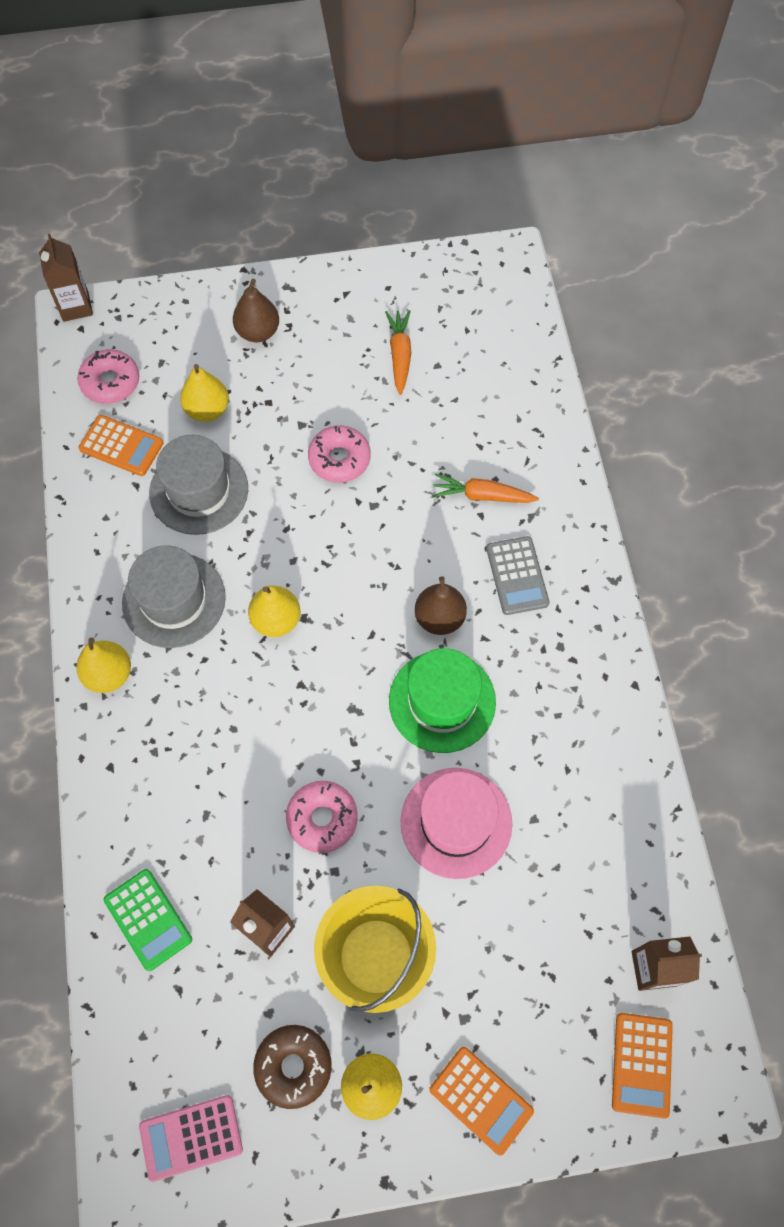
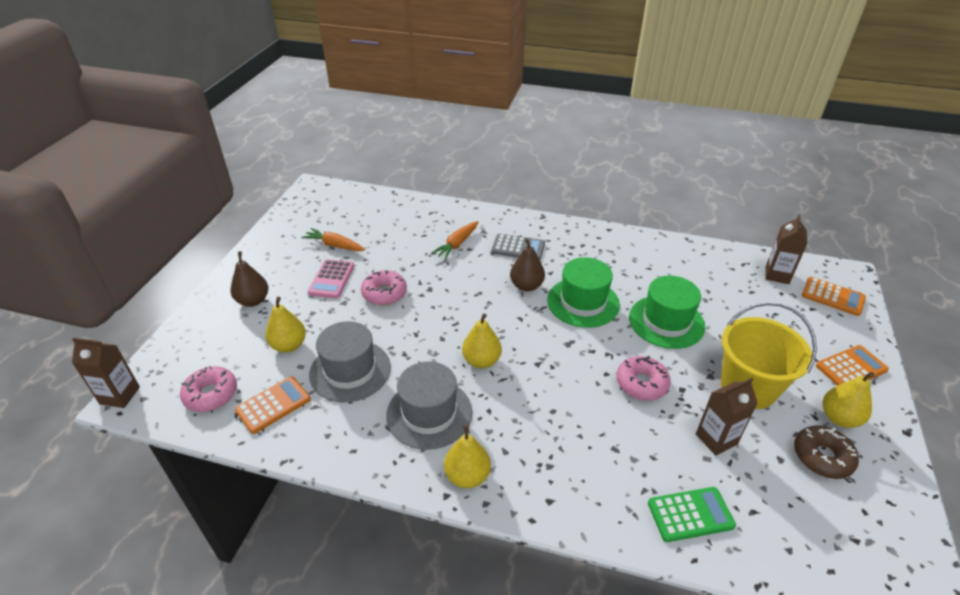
camera: 65 degrees left, 25 degrees down
(191, 1137) = (876, 541): pink calculator -> pink calculator (331, 279)
(456, 822) = (666, 322): pink hat -> green hat

